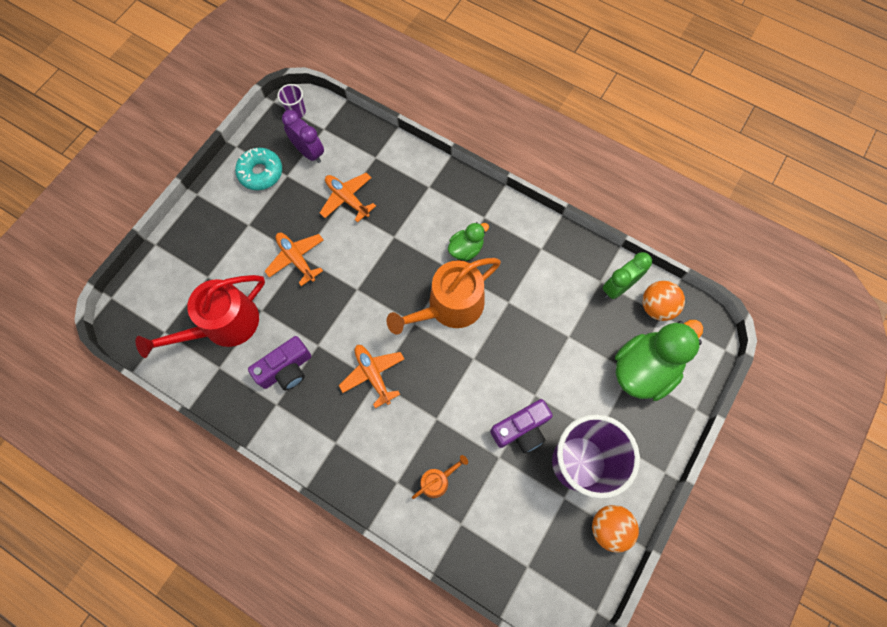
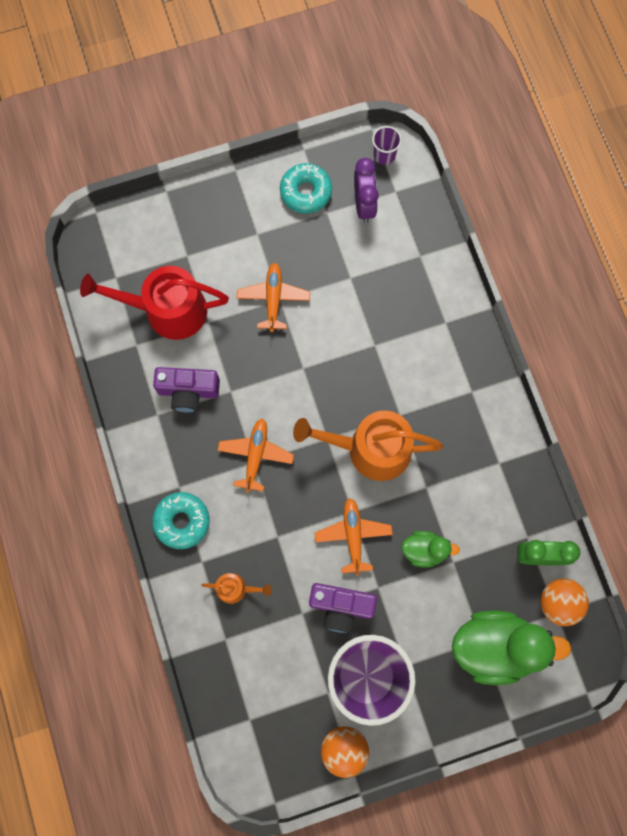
camera: 40 degrees right, 5 degrees up
(347, 199) = (362, 277): orange plane -> orange plane (353, 536)
(358, 465) = (182, 521): none -> turquoise donut
(466, 249) = (430, 408): green duck -> green duck (424, 550)

